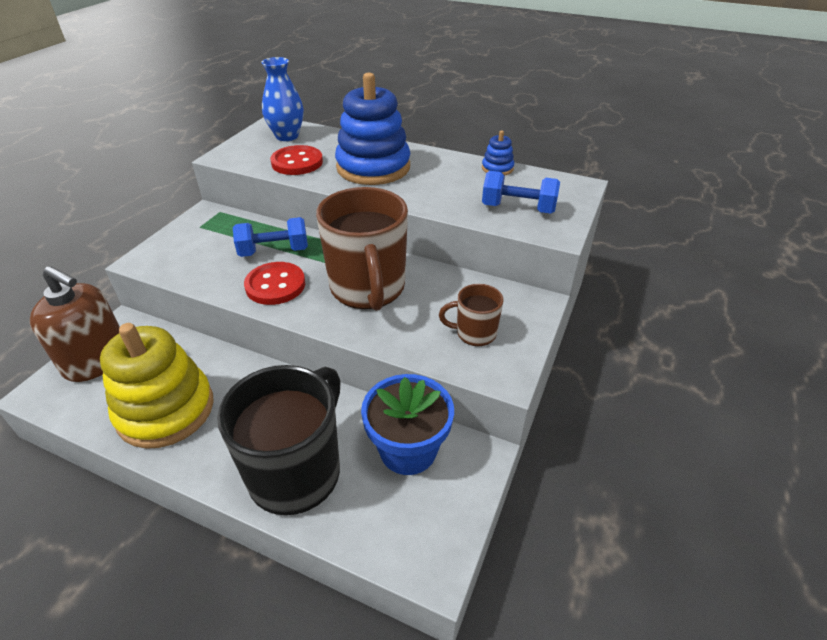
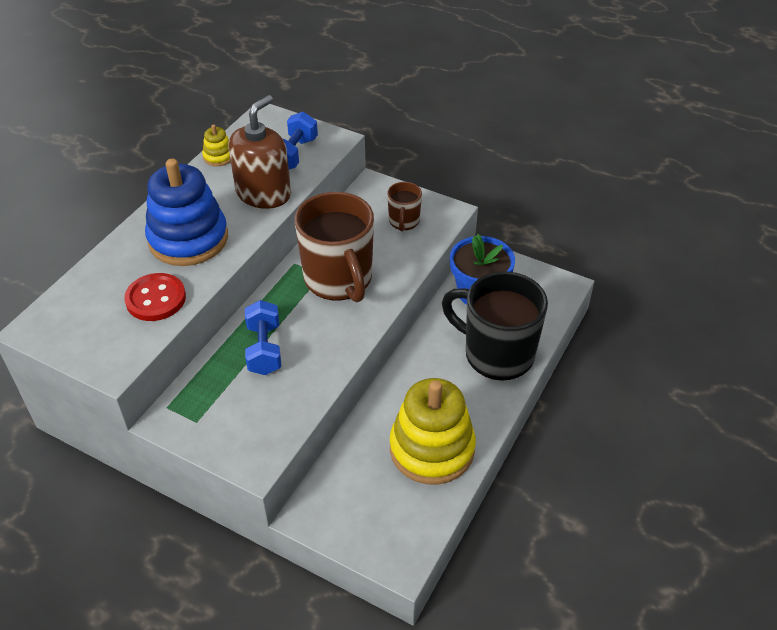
camera: 85 degrees left, 5 degrees up
(96, 359) = (360, 524): brown soap dispenser -> brown soap dispenser (263, 193)
(275, 285) = (322, 344): red button -> none
(287, 136) = (79, 312): blue vase -> none
(368, 289) = (339, 280): brown mug -> brown mug turned 75 degrees clockwise
(497, 168) = (218, 157): blue stacking toy -> yellow stacking toy

